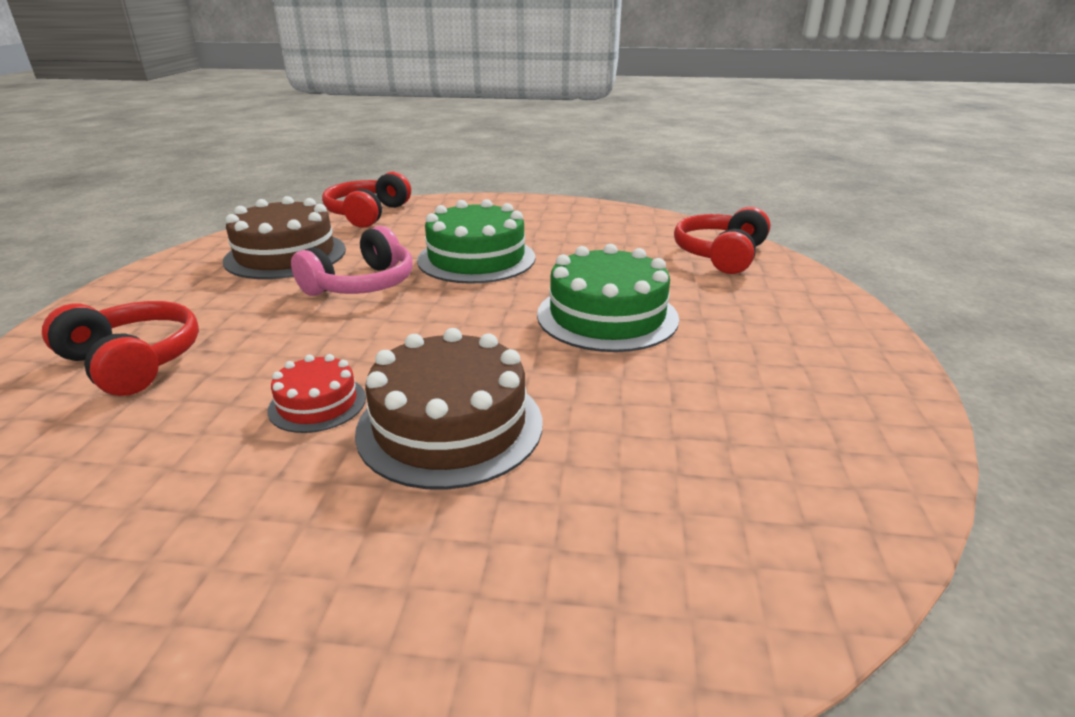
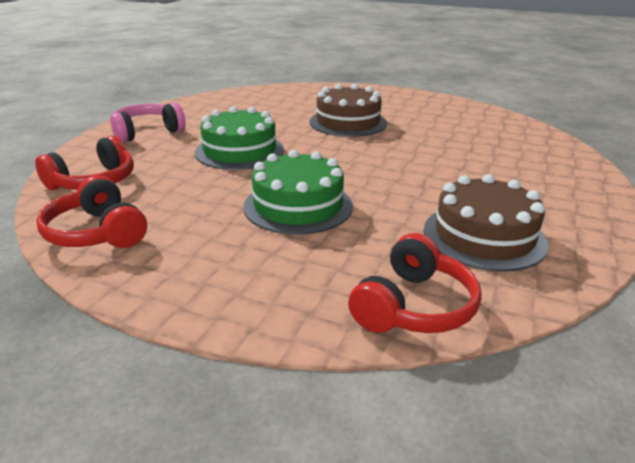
camera: 165 degrees left, 0 degrees up
(133, 362) = (519, 160): red headphones -> red headphones (97, 232)
(317, 403) = (406, 134): red cake -> none
(362, 284) = (398, 193): pink headphones -> pink headphones (147, 132)

